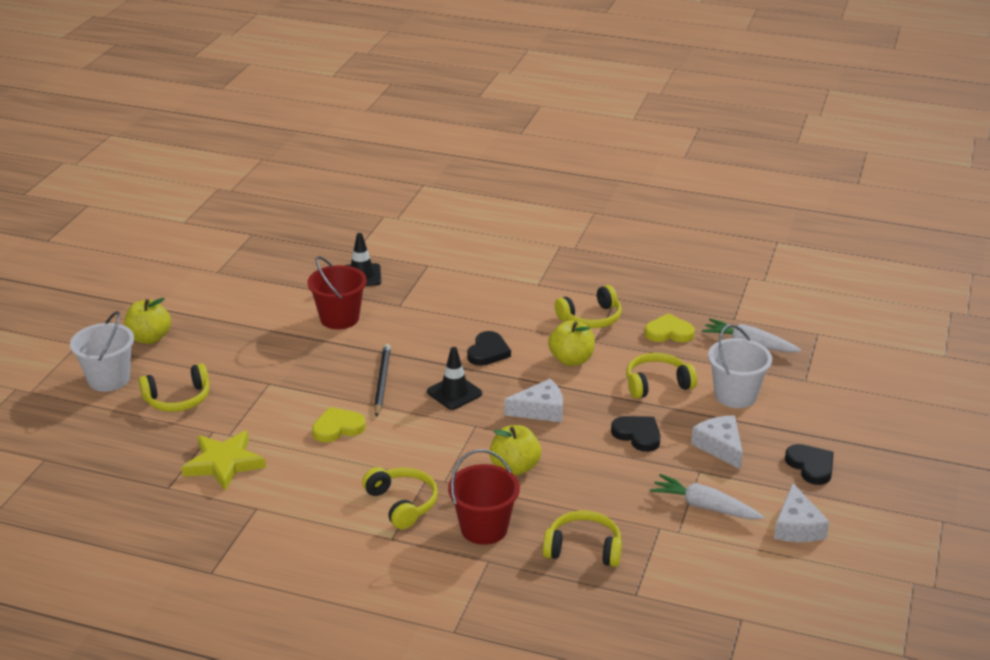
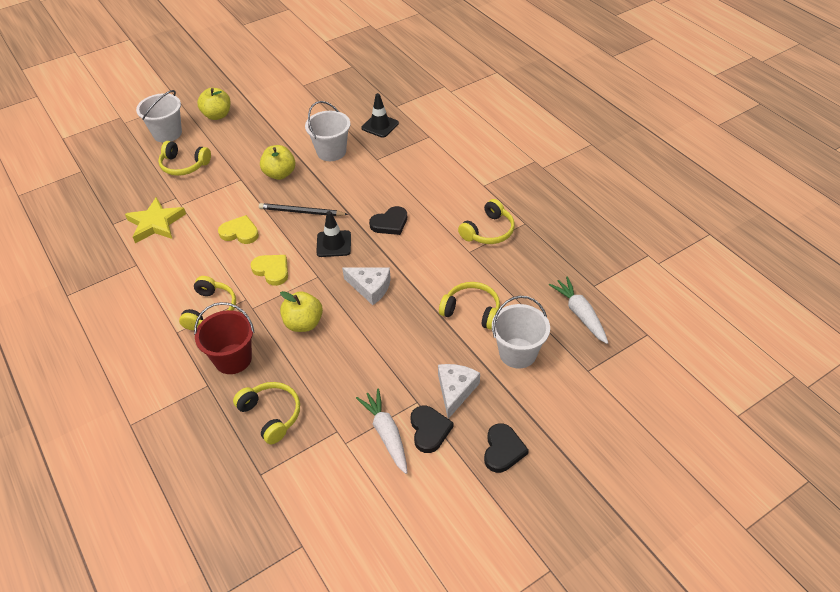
camera: 40 degrees right, 15 degrees up
(339, 318) = (331, 152): red bucket -> white bucket
(382, 382) = (302, 212): black pencil -> black pencil turned 120 degrees counterclockwise
(571, 360) = (436, 258): yellow apple -> yellow apple (280, 174)
(591, 318) = (488, 231): yellow headphones -> yellow headphones turned 60 degrees counterclockwise
(637, 435) = (410, 345): black heart -> black heart (429, 430)
(669, 332) = (530, 272): yellow heart -> yellow heart (272, 270)
(797, 526) = (431, 496): white cheese -> none

